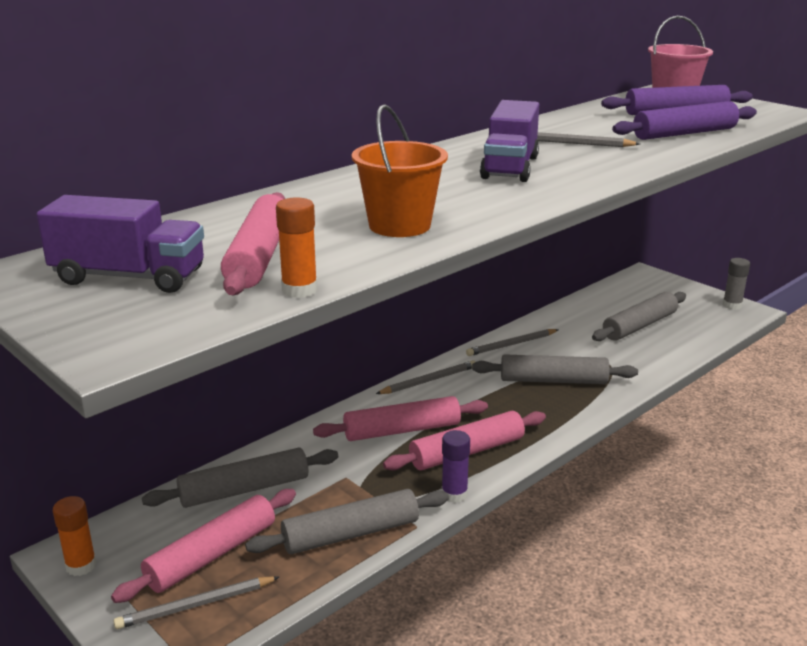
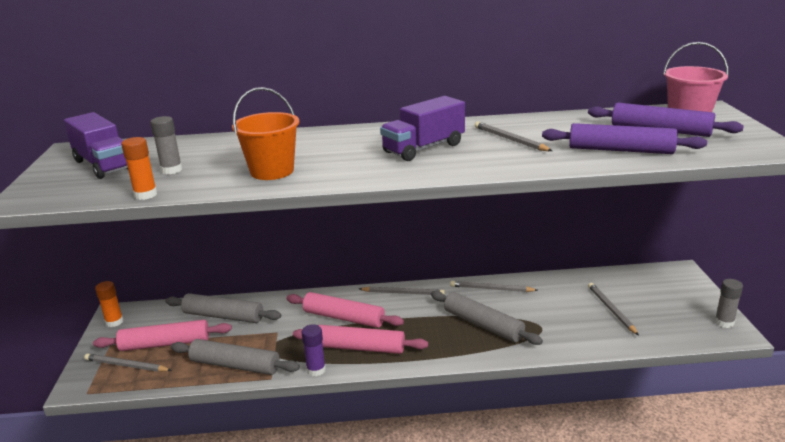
camera: 40 degrees right, 0 degrees up
(258, 256) = (171, 170): pink rolling pin -> grey glue stick
(639, 325) = (611, 310): grey rolling pin -> grey pencil

